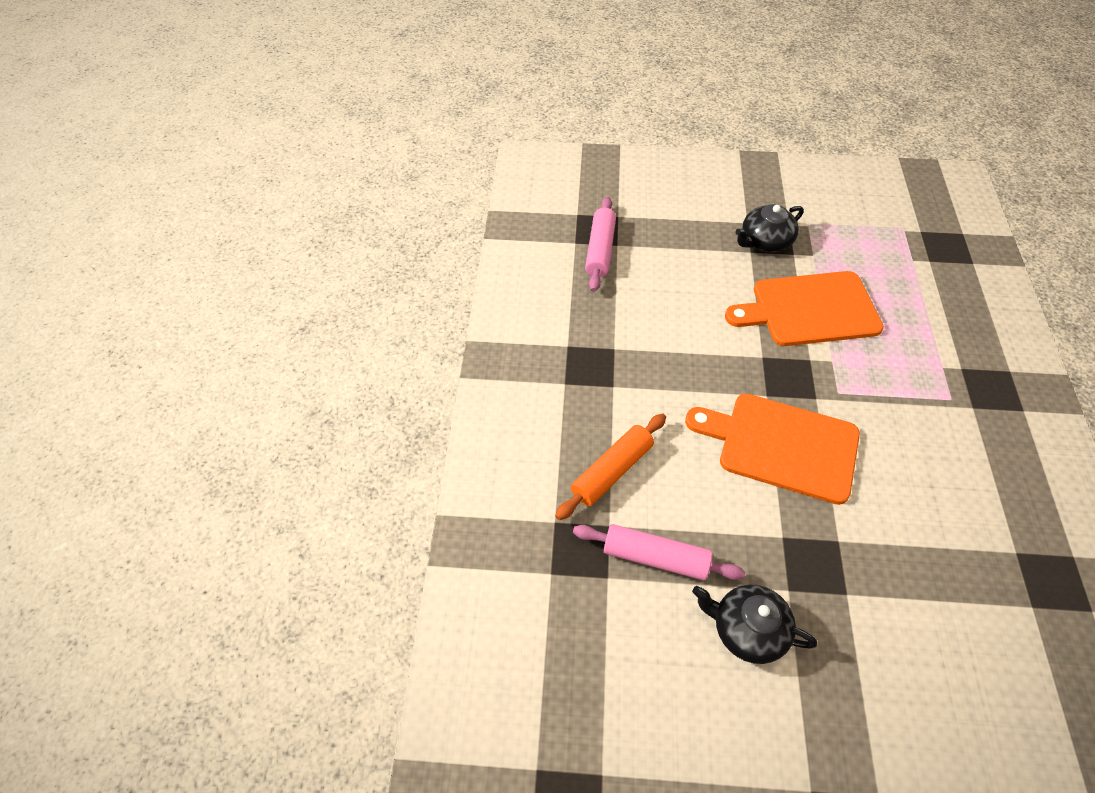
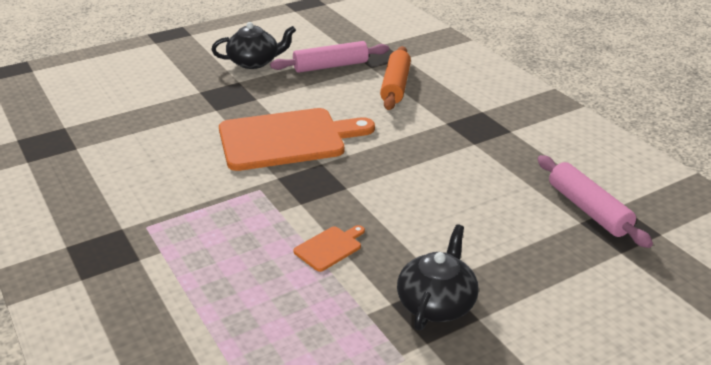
camera: 145 degrees right, 20 degrees down
(810, 309) = (329, 248): orange cutting board -> orange cutting board, size x0.41

